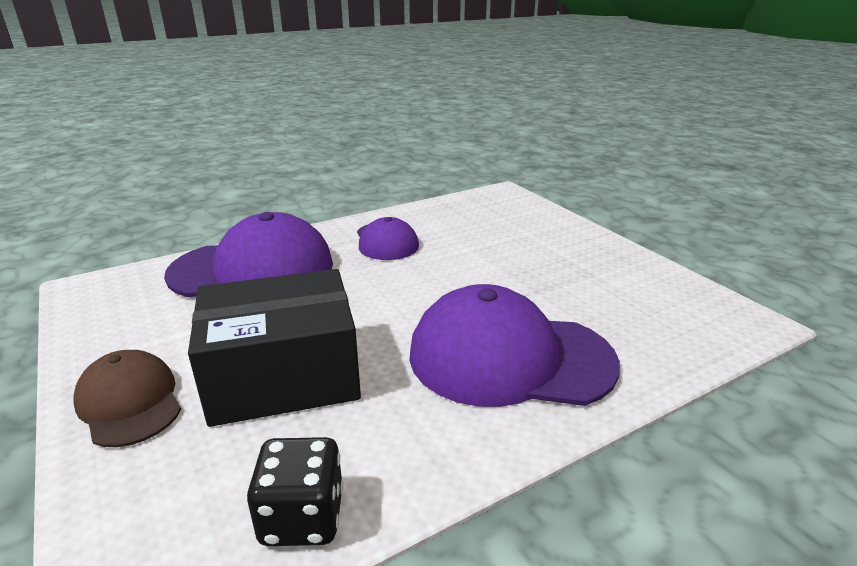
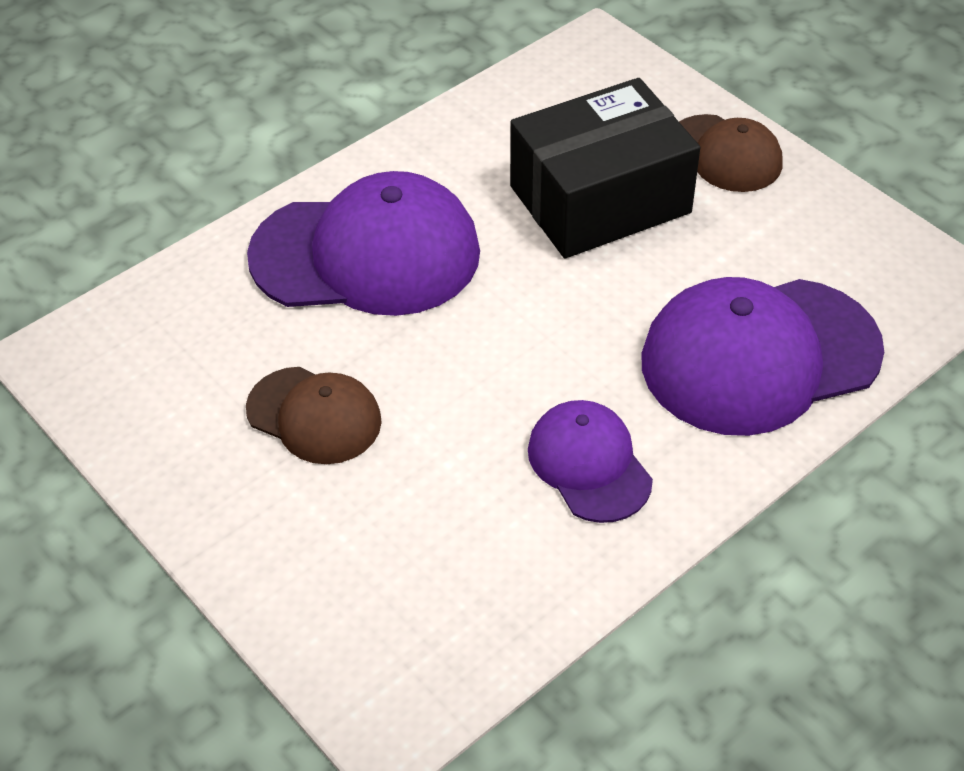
camera: 170 degrees right, 20 degrees up
(302, 517) = (513, 98): black dice -> none
(545, 273) = (314, 416): none -> brown cap

